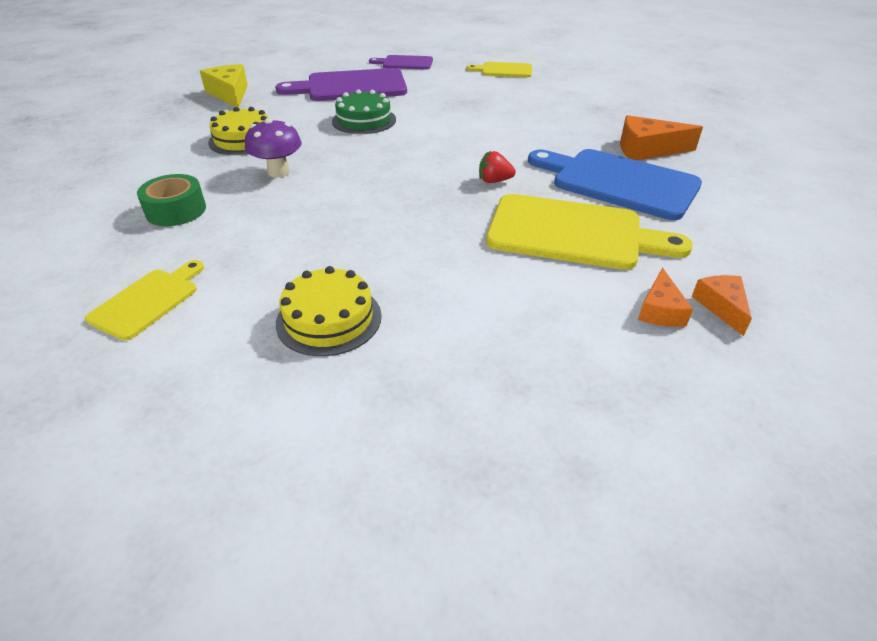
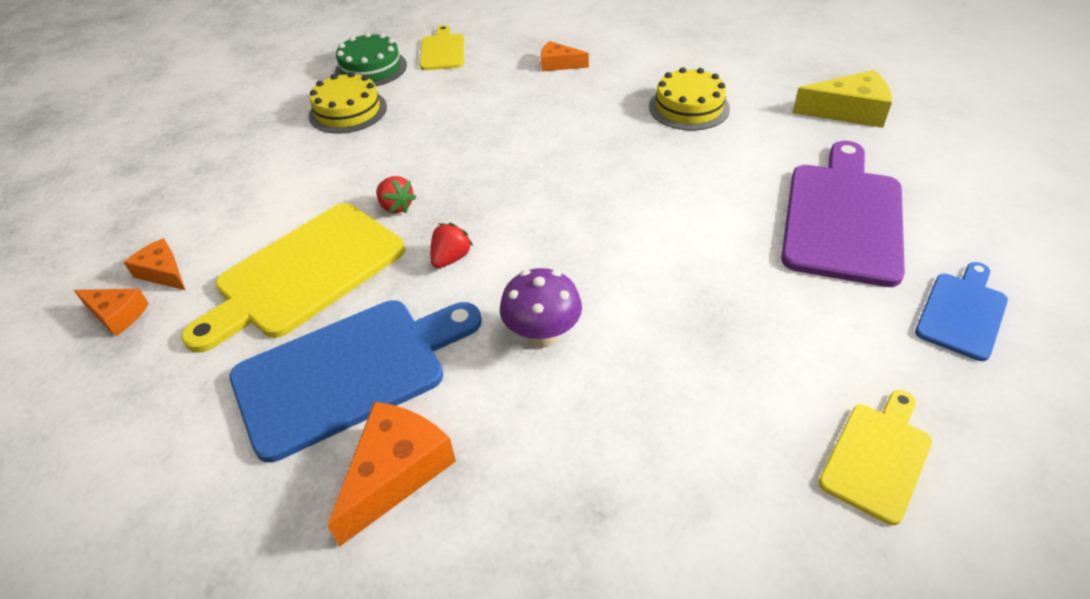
camera: 120 degrees right, 5 degrees up
(148, 301) = (442, 51): yellow cutting board -> yellow cutting board turned 150 degrees counterclockwise
(176, 210) = (558, 64): green tape -> orange cheese
(278, 172) = (592, 119): purple mushroom -> purple mushroom (542, 335)
(364, 120) = (697, 201): green cake -> green cake (371, 68)
(405, 63) = (962, 312): purple cutting board -> blue cutting board
(462, 222) = (396, 206): none -> red strawberry

